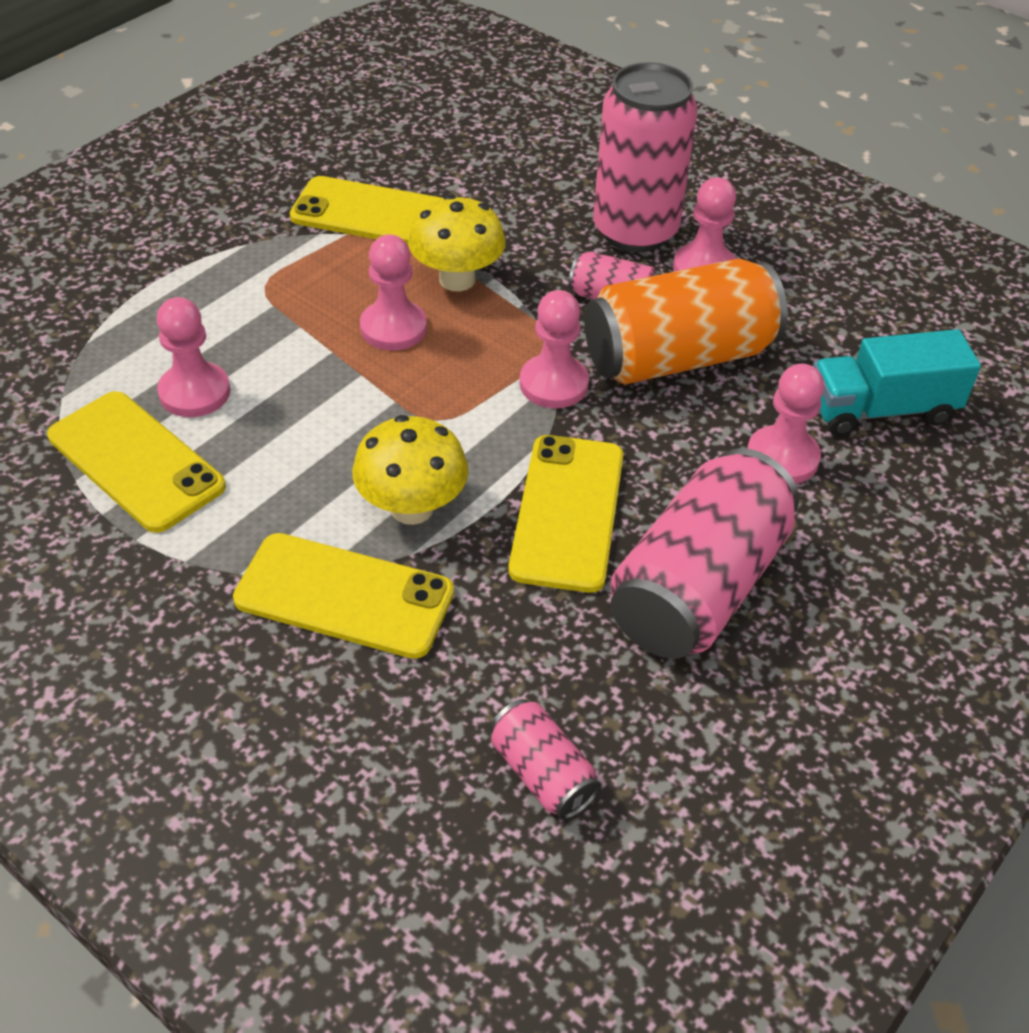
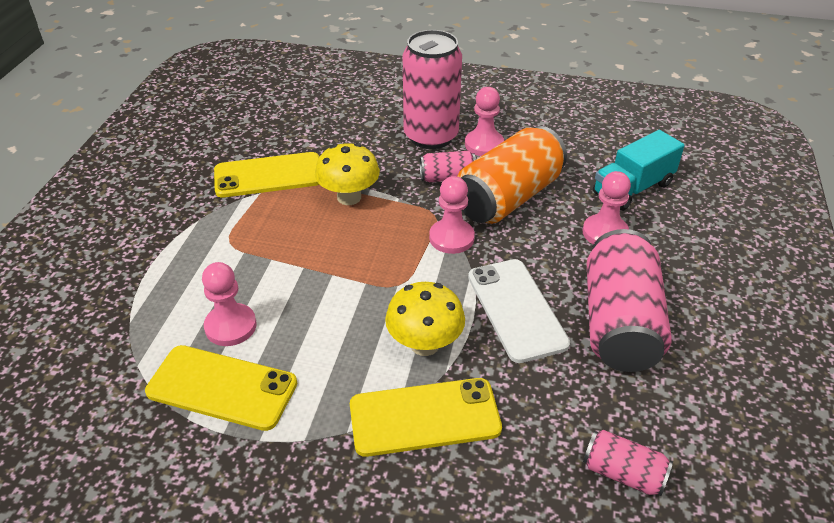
camera: 25 degrees left, 5 degrees down
(393, 328) = (331, 239): pink pawn -> none
(567, 512) = (516, 309): yellow phone -> white phone

